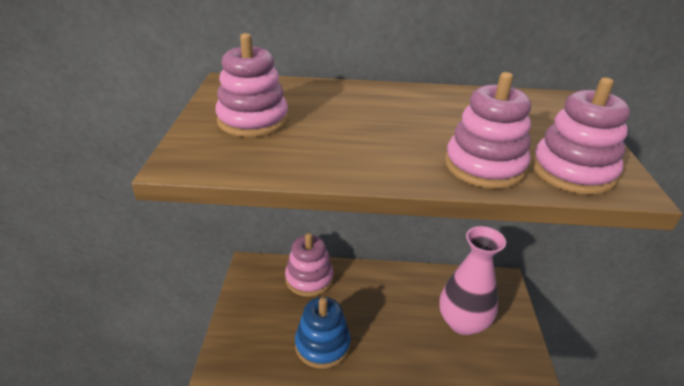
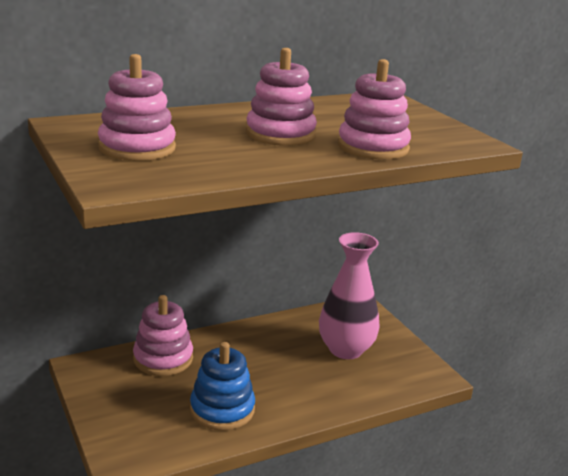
camera: 30 degrees left, 10 degrees down
(572, 172) = (437, 140): pink stacking toy -> pink stacking toy (280, 134)

